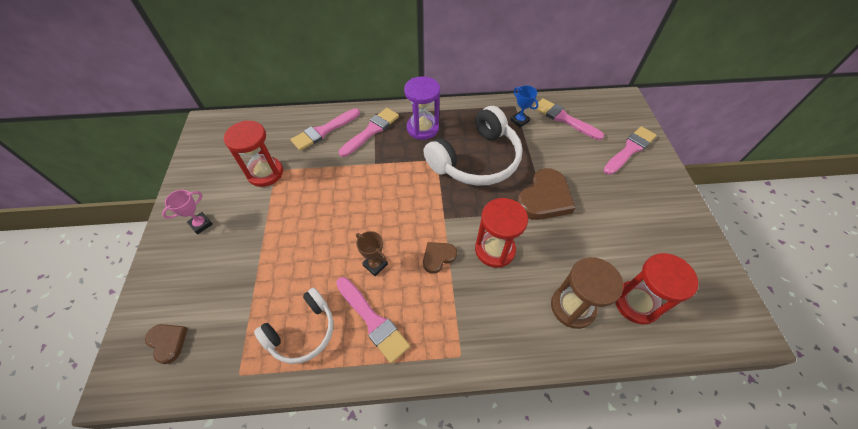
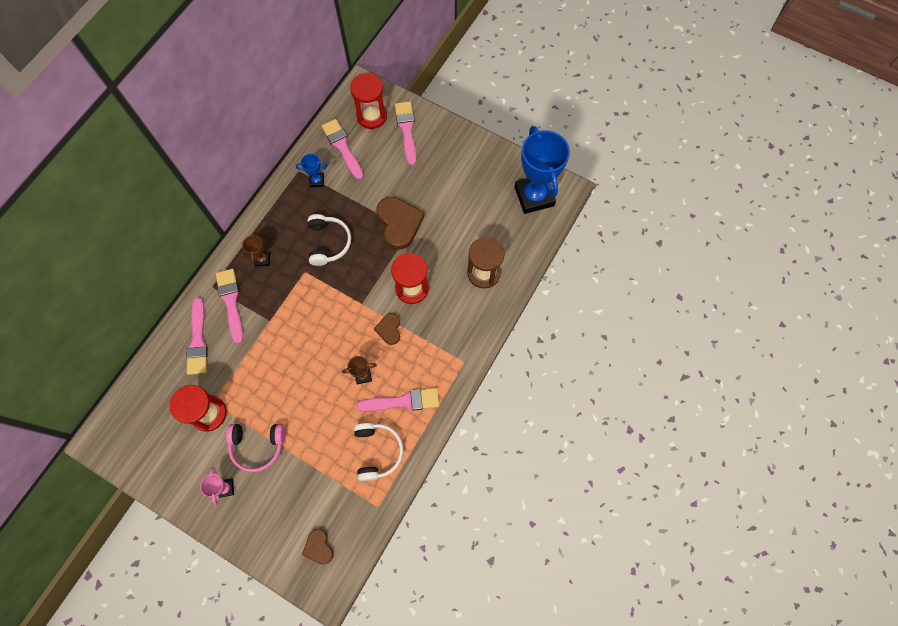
camera: 55 degrees left, 15 degrees up
(168, 342) = (318, 547): brown heart -> brown heart turned 105 degrees counterclockwise
(253, 224) = (257, 446): none -> pink headphones
(422, 128) = (262, 259): purple hourglass -> brown trophy
(476, 160) = (328, 243): white headphones -> white headphones, size x0.59
(564, 119) = (342, 147): pink brush -> pink brush turned 75 degrees clockwise
(636, 303) = (508, 235): red hourglass -> red hourglass (371, 116)
(703, 300) = (534, 196): none -> blue trophy

